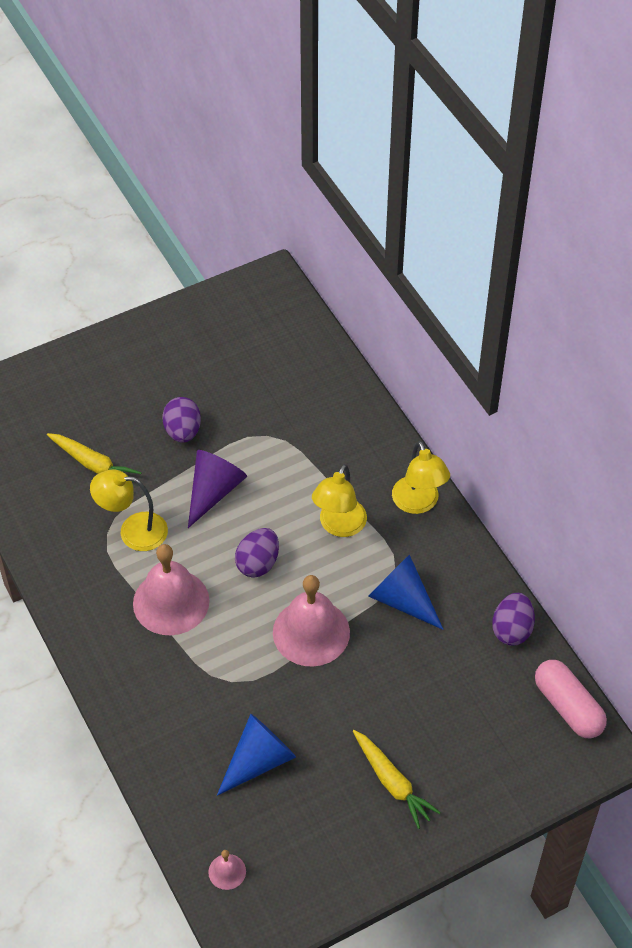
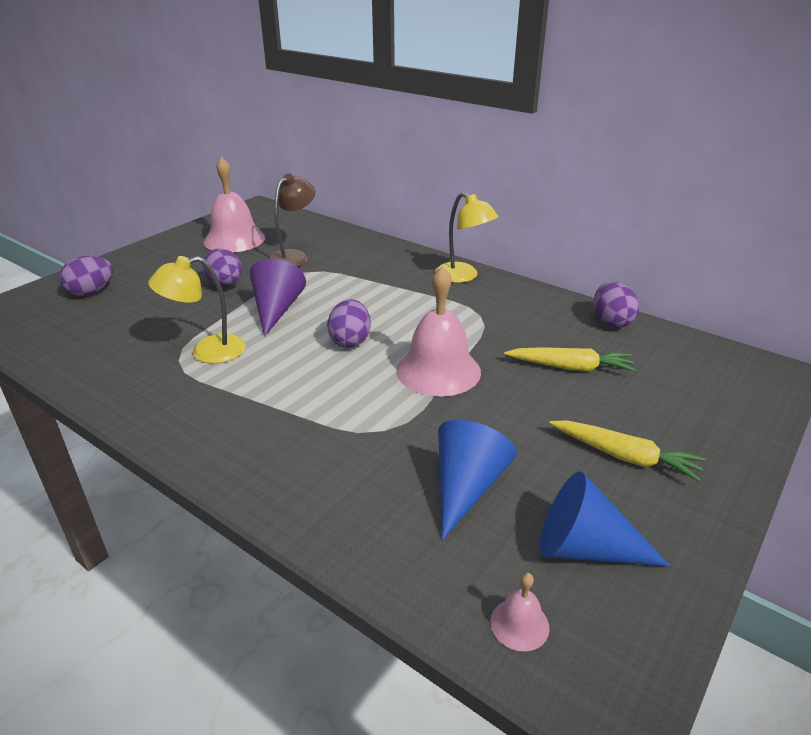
camera: 25 degrees left, 20 degrees down
(59, 398) = (91, 292): none -> purple egg
(93, 465) = (144, 321): yellow carrot -> yellow carrot (570, 367)
(171, 602) = (276, 389): pink bell -> pink bell (234, 239)
(268, 402) = (293, 256): none -> brown lamp
(339, 526) = (408, 302): yellow lamp -> none
(402, 600) = (502, 329): blue cone -> blue cone (586, 548)
(568, 707) = (712, 352): pink capsule -> none

